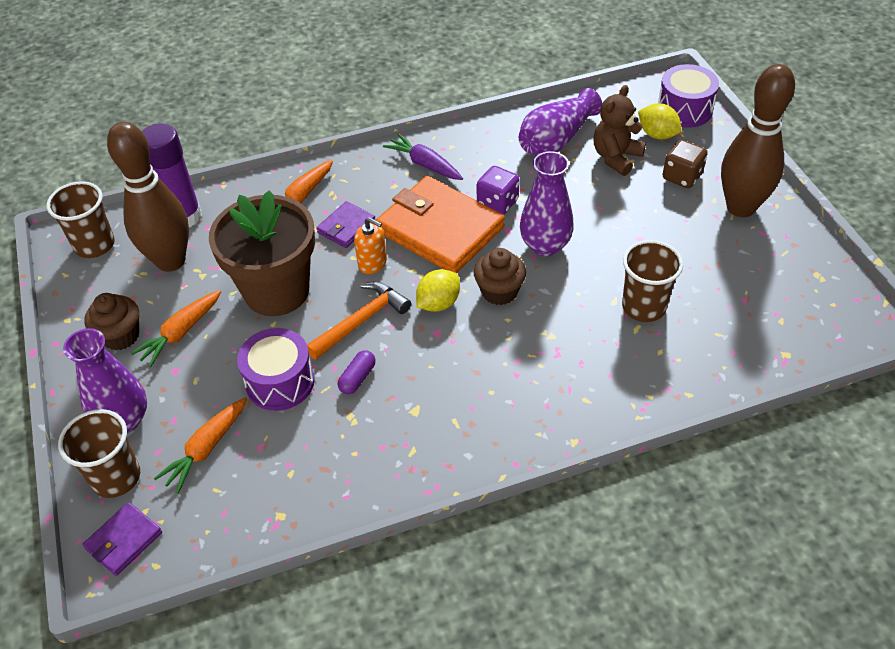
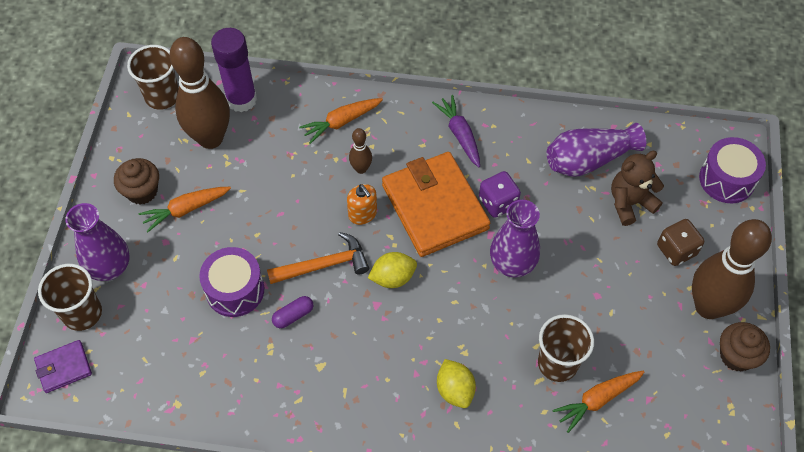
camera: 25 degrees right, 10 degrees up
(206, 448) = (154, 321): orange carrot -> orange carrot (597, 400)
(277, 291) = (275, 205): brown flower pot -> none
(346, 227) = (361, 169): purple wallet -> brown bowling pin
(499, 291) = (448, 290): brown cupcake -> brown cupcake (736, 356)
(657, 134) = (683, 195): yellow lemon -> yellow lemon (455, 390)

